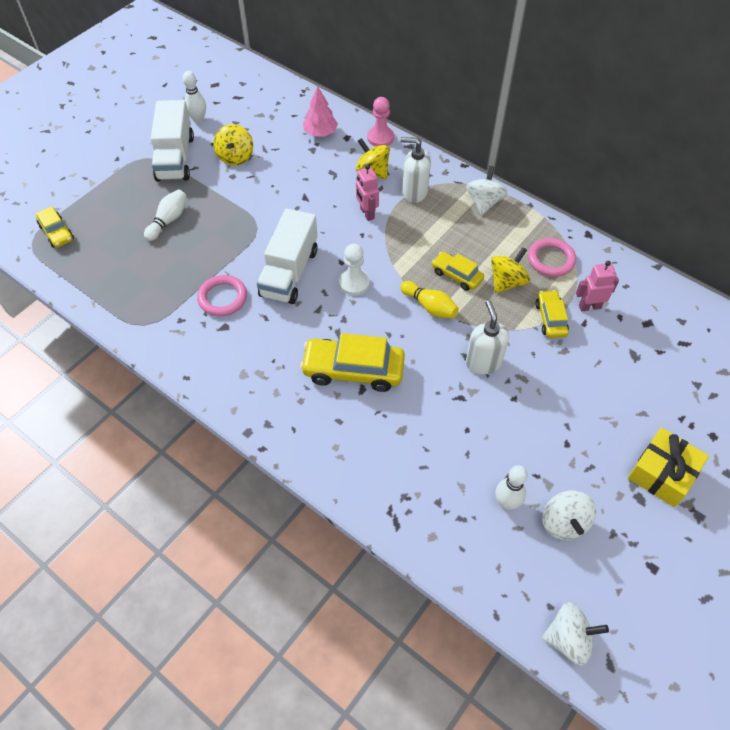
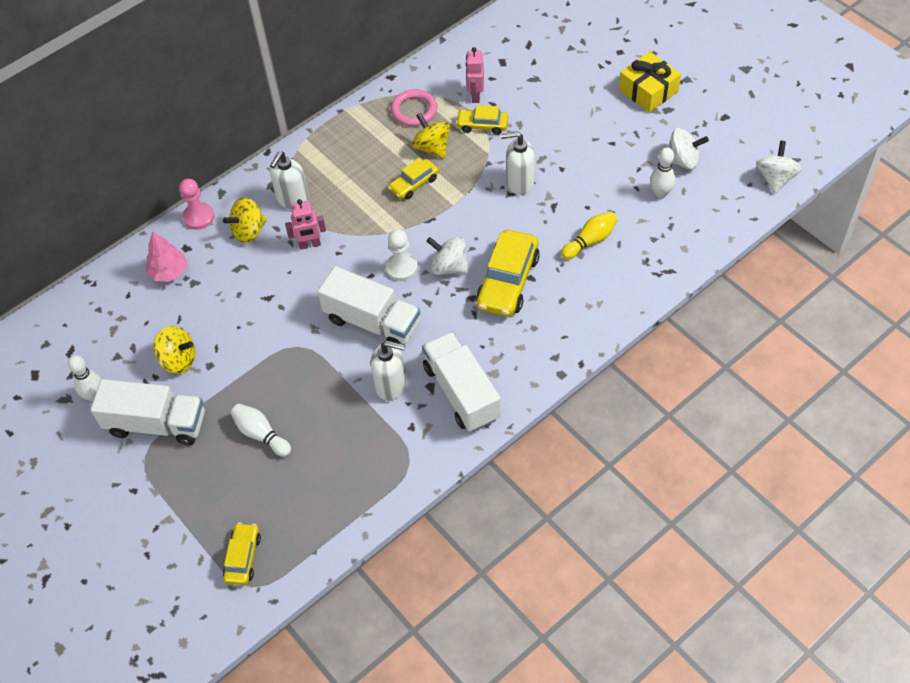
camera: 75 degrees left, 0 degrees up
(56, 232) = (243, 557): yellow car -> yellow car turned 60 degrees counterclockwise
(219, 352) = (461, 392): none -> white truck
(222, 298) = (391, 385): pink ring -> white soap dispenser
(429, 306) = (446, 211): yellow bowling pin -> yellow bowling pin (590, 241)
(484, 202) = (325, 145): white spinning top -> white spinning top (449, 267)

